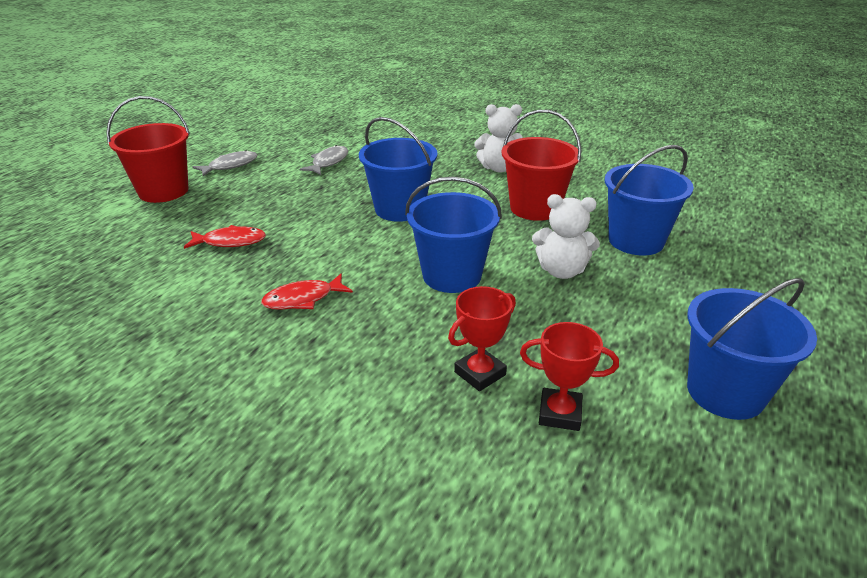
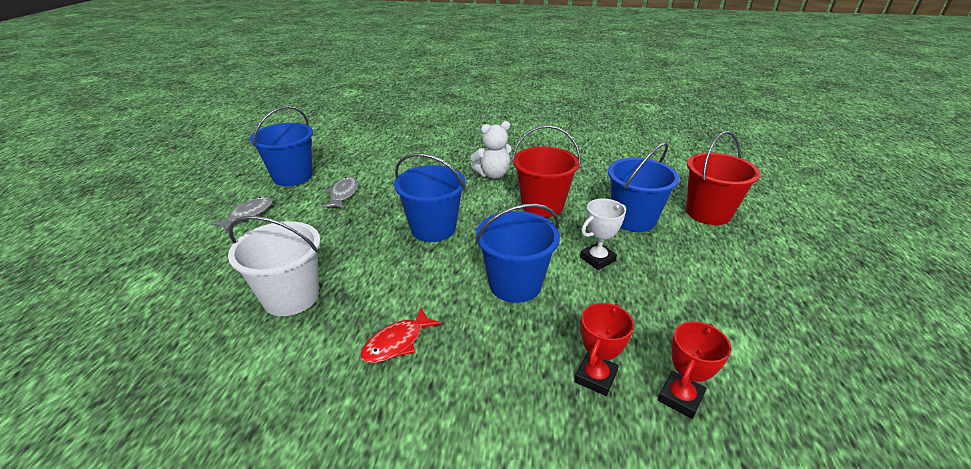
camera: 20 degrees left, 0 degrees up
(163, 191) = (190, 255): red bucket -> red bucket (708, 213)
(230, 242) = (291, 297): red fish -> white bucket
(560, 413) = (680, 397): red trophy -> red trophy turned 45 degrees counterclockwise
(561, 271) = (597, 259): white teddy bear -> white trophy
(725, 392) = (778, 339): blue bucket -> blue bucket (292, 176)

